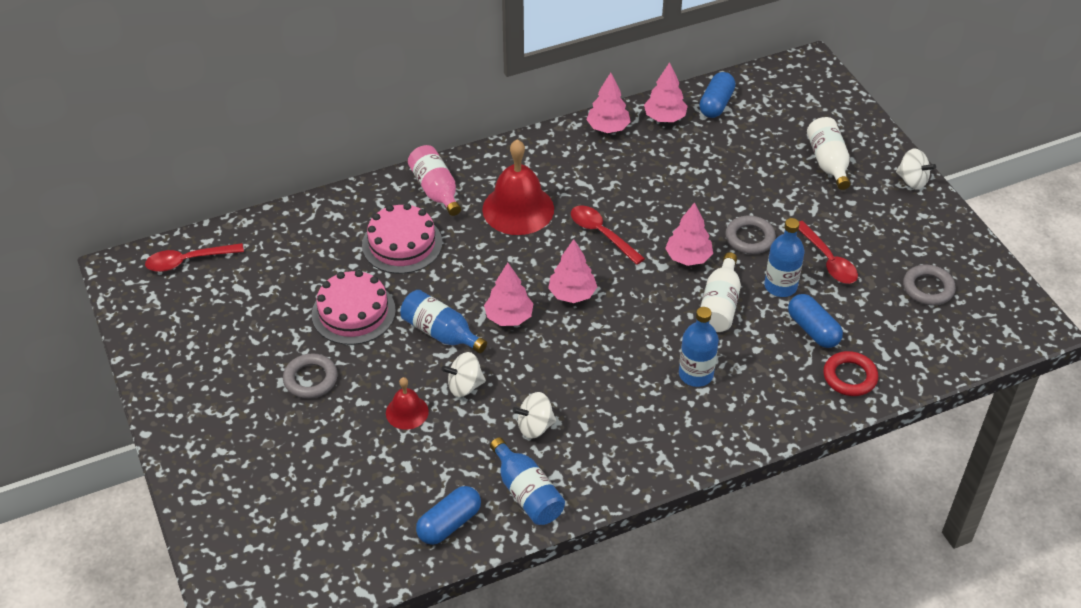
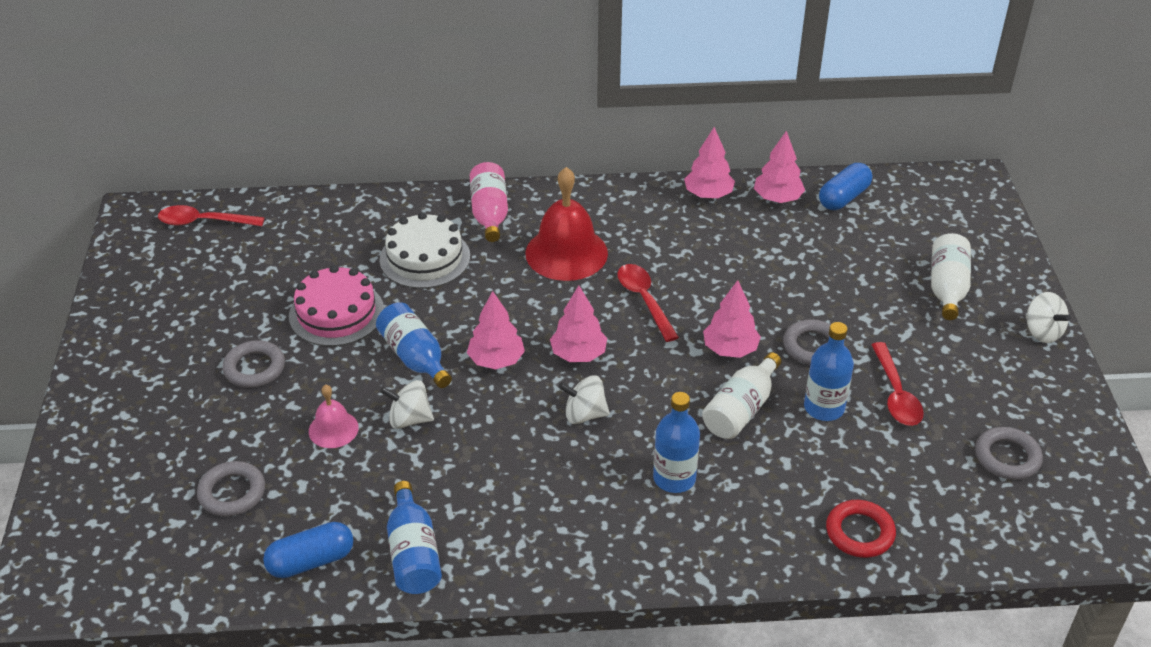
camera: 20 degrees right, 5 degrees down
(353, 488) = (232, 493): none -> grey ring
(402, 244) = (425, 258): pink cake -> white cake
(407, 412) = (333, 429): red bell -> pink bell
(535, 426) = (461, 484): white spinning top -> white spinning top (584, 414)
(813, 330) = (840, 466): blue capsule -> none

